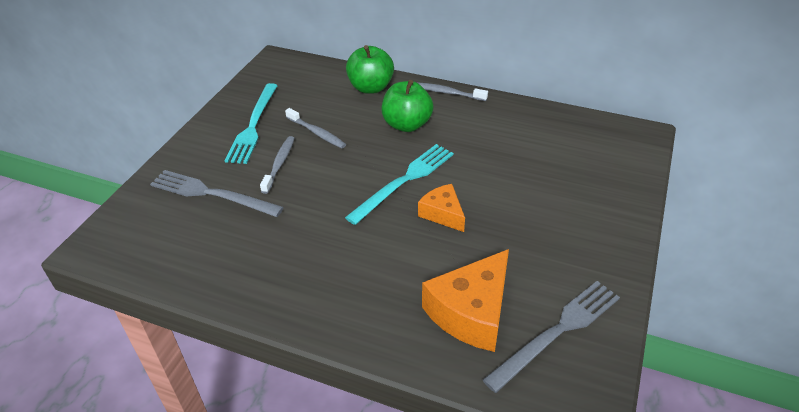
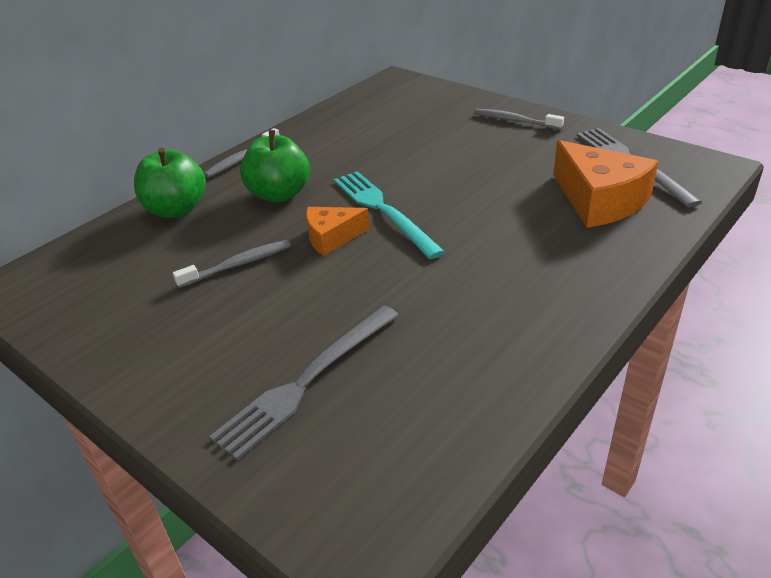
camera: 70 degrees left, 5 degrees down
(253, 125) = (167, 324): turquoise fork -> none
(279, 164) = (283, 305): grey toothbrush -> grey toothbrush (515, 121)
(442, 214) = (452, 194): orange cheese -> orange cheese (331, 237)

